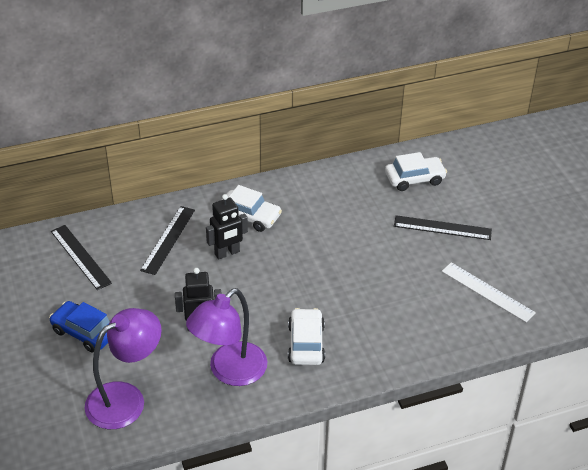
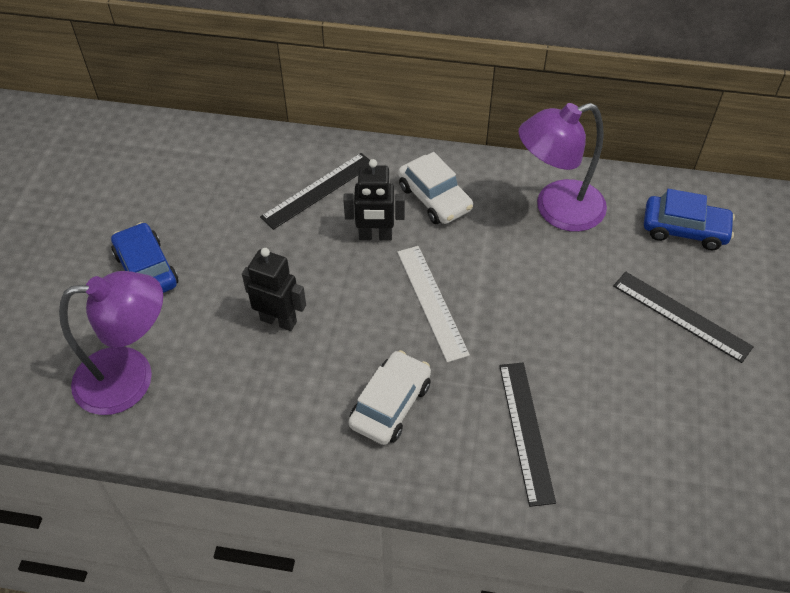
camera: 30 degrees right, 10 degrees up
(80, 257) = (208, 172): black ruler -> black ruler (526, 431)
(229, 372) = (271, 399): purple lamp -> purple lamp (557, 210)
(414, 179) = (684, 229): white car -> blue car
(487, 292) = (690, 441): white ruler -> white ruler (432, 301)

